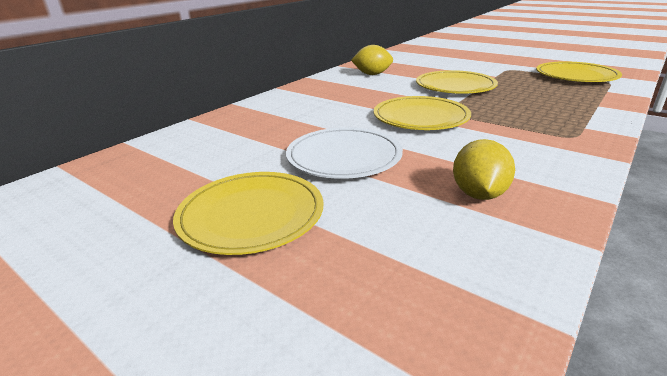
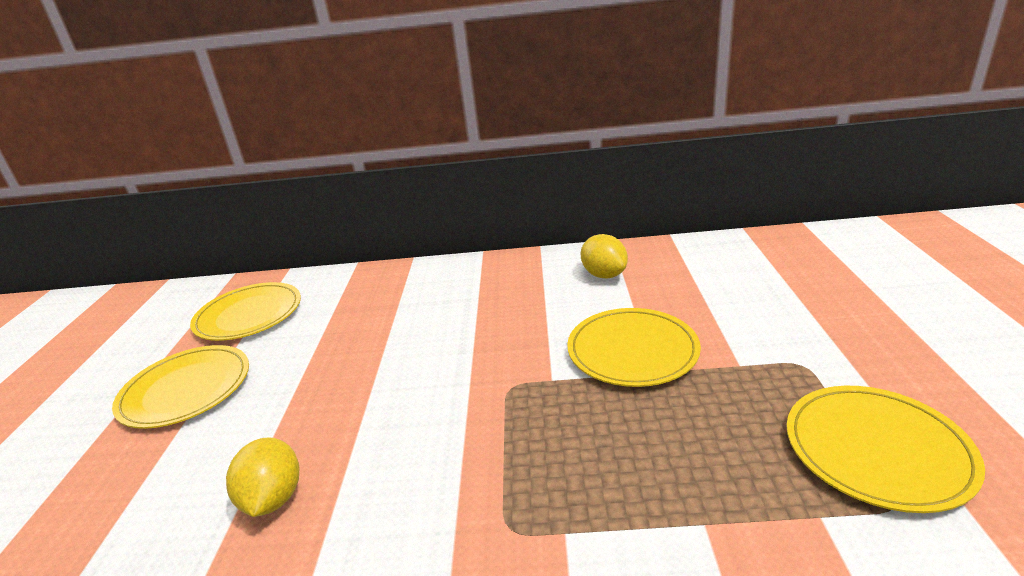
camera: 55 degrees right, 0 degrees up
(344, 157) = (320, 378): white plate -> none
(420, 117) = (472, 375): yellow plate -> yellow plate (249, 315)
(479, 194) = (273, 498): yellow lemon -> yellow lemon turned 75 degrees counterclockwise

